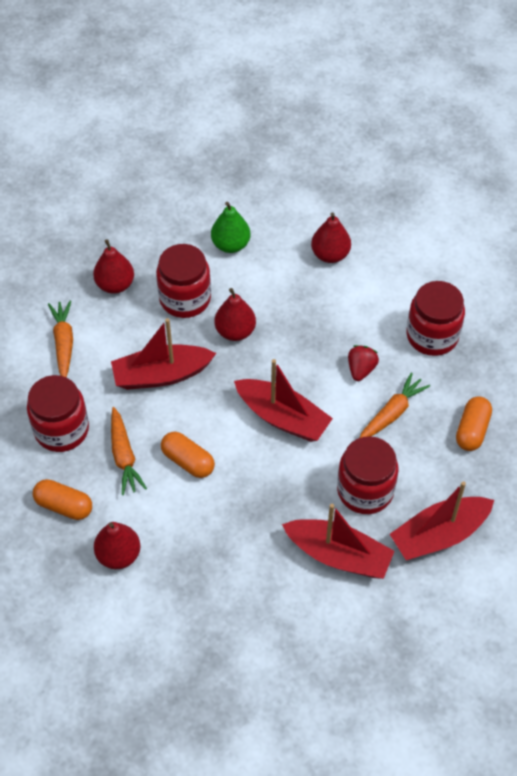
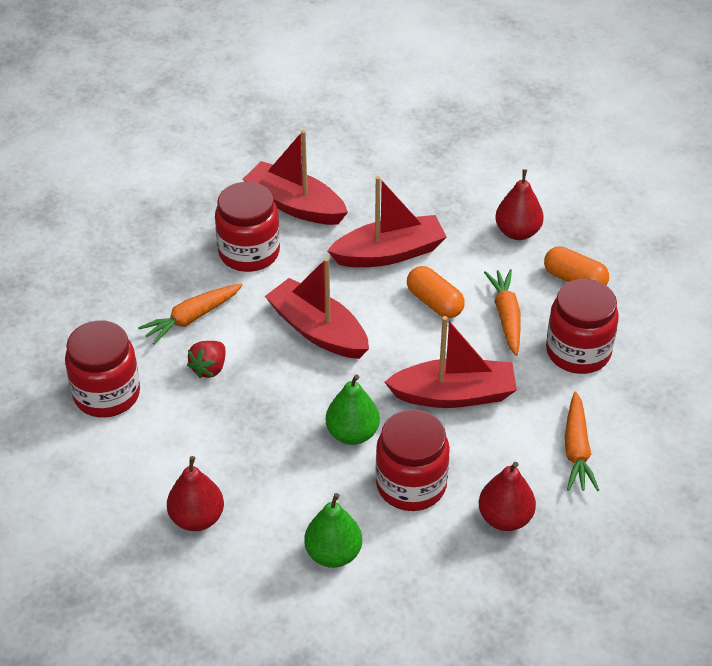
camera: 170 degrees left, 10 degrees down
(235, 331) = (352, 433): red pear -> green pear
(439, 535) = (188, 208): red boat -> red boat (389, 253)
(472, 430) = (109, 291): orange capsule -> none

